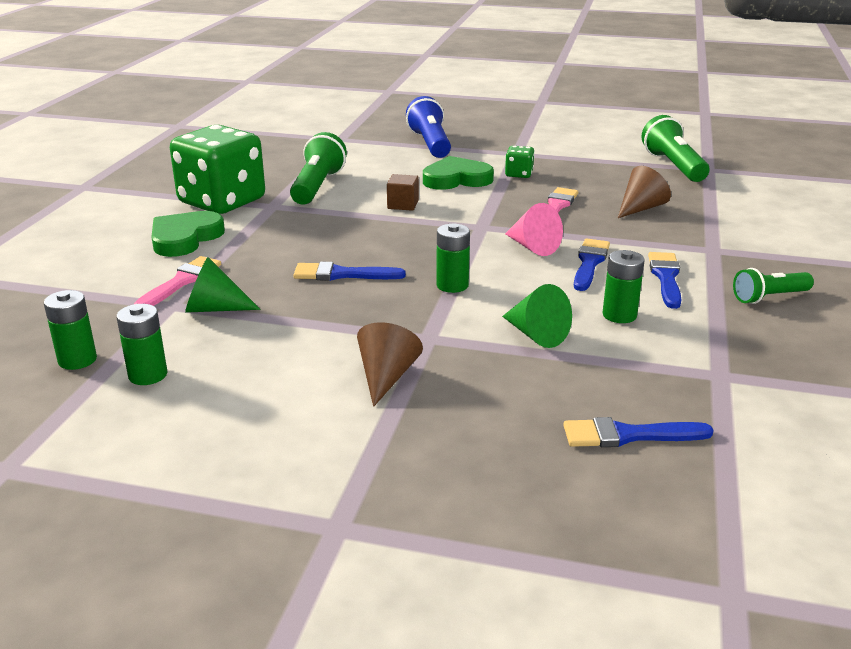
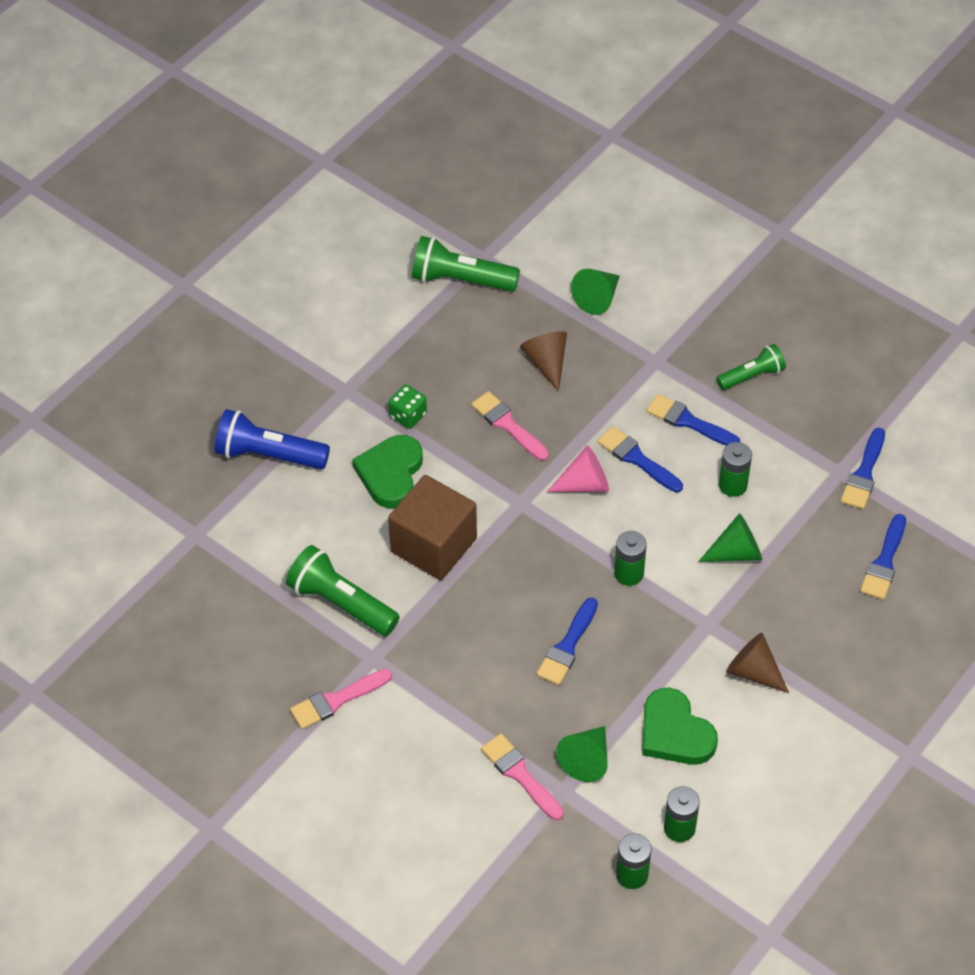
camera: 65 degrees left, 25 degrees up
(185, 238) = (418, 753): green heart -> green heart (675, 732)
(222, 201) = (336, 700): green dice -> pink brush
(403, 205) = (433, 545): brown cube -> brown cube, size x2.14
(739, 392) = (864, 474): none -> blue brush
(740, 213) = (597, 298): none -> green cone
(769, 297) = (752, 376): green flashlight -> green flashlight turned 120 degrees counterclockwise

